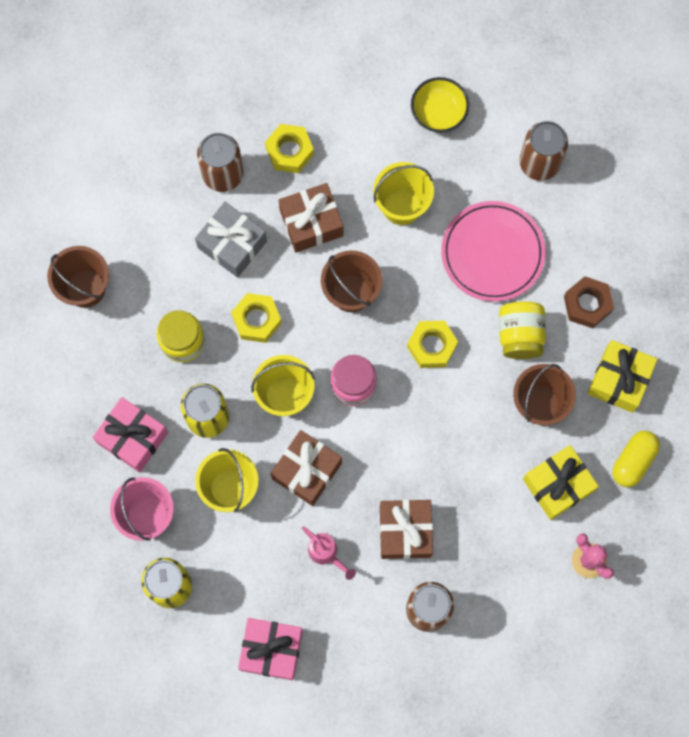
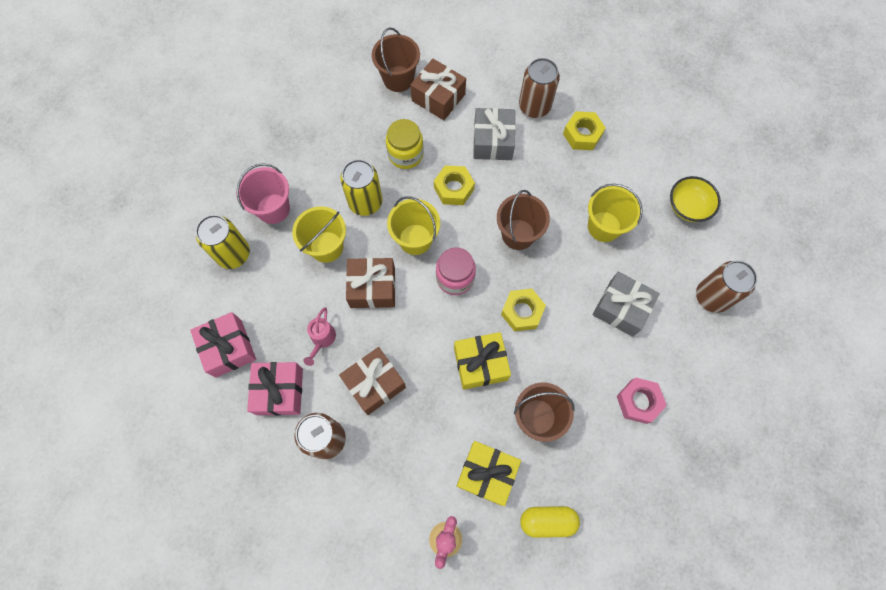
camera: 55 degrees right, 5 degrees down
(132, 438) = (320, 167): pink gift -> pink gift (279, 391)
(311, 223) = (545, 178): brown gift -> brown gift (438, 97)
(492, 253) = (621, 308): pink plate -> grey gift
(520, 335) = (577, 368): yellow jar -> none
(587, 304) = (638, 401): brown nut -> pink nut
(619, 380) = (601, 466): yellow gift -> yellow gift (480, 364)

